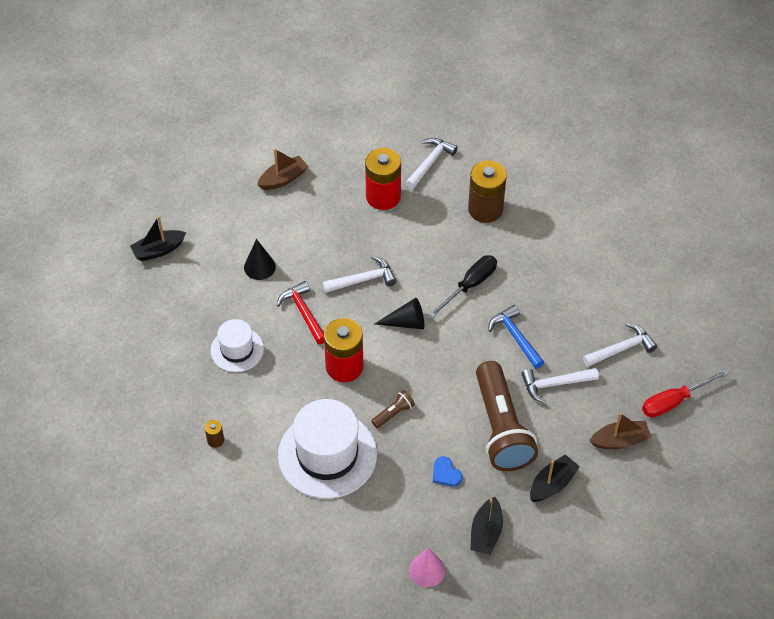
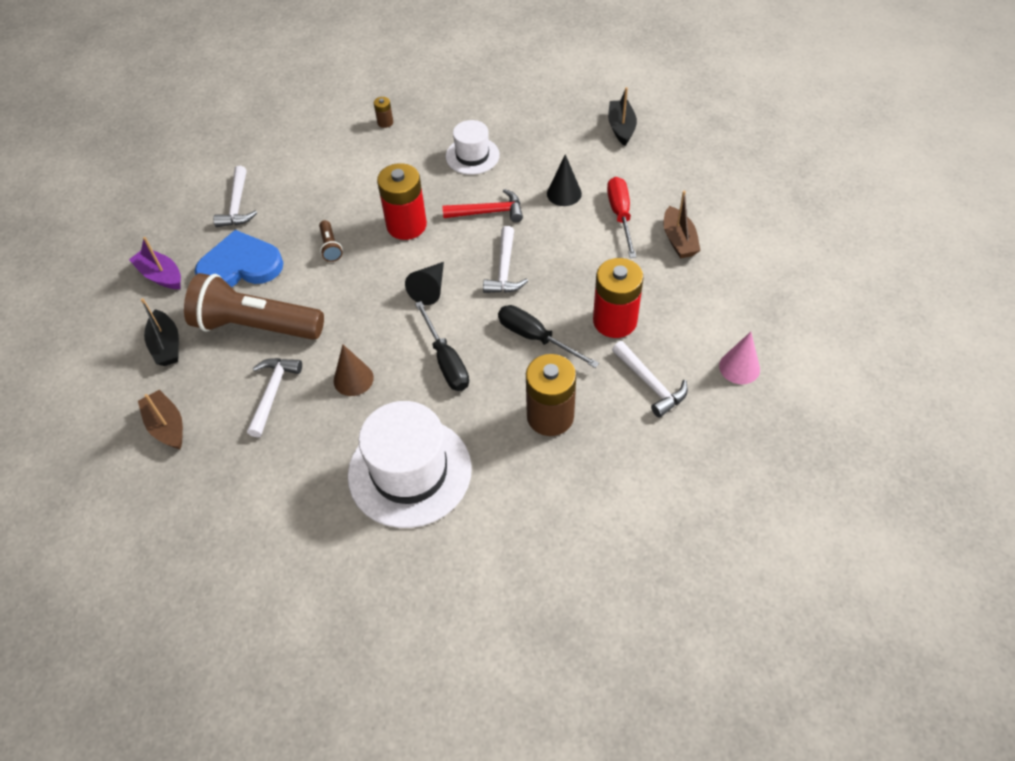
camera: 115 degrees right, 0 degrees up
(327, 455) = (320, 188): white hat -> white hat (409, 472)
(421, 238) = (535, 338): none -> black screwdriver
(427, 570) = (161, 223): pink cone -> pink cone (739, 367)
(446, 473) = (240, 266): blue heart -> blue heart, size x2.31
(486, 532) = (161, 275): black boat -> purple boat
(515, 337) = (353, 379): blue hammer -> brown cone
(620, 440) = (167, 426): brown boat -> brown boat turned 135 degrees clockwise
(621, 349) = (273, 479): white hammer -> white hammer (237, 205)
(674, 401) = (172, 504): red screwdriver -> red screwdriver (620, 215)

